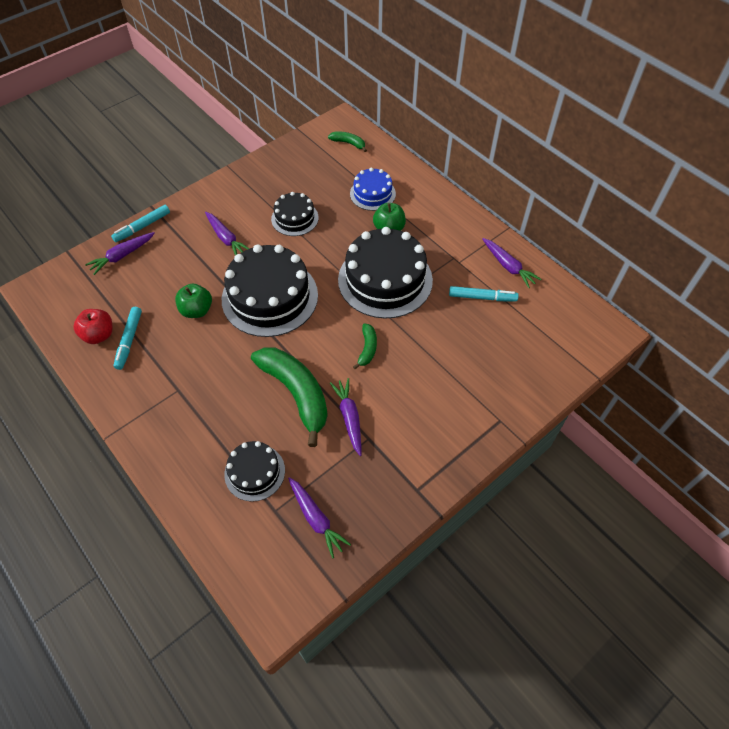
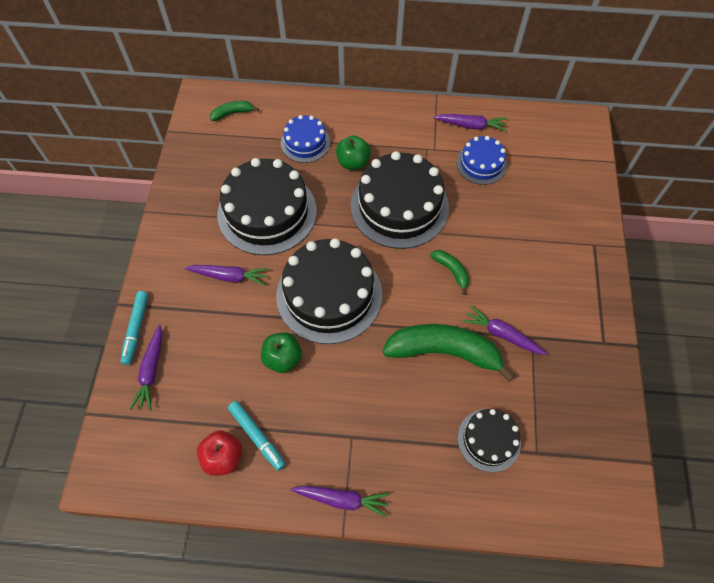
camera: 45 degrees left, 5 degrees up
(295, 218) = (267, 212): black cake -> black cake, size x1.87
(316, 519) = (569, 429): purple carrot -> purple carrot (342, 499)
(482, 297) = (481, 164): turquoise marker -> blue cake

